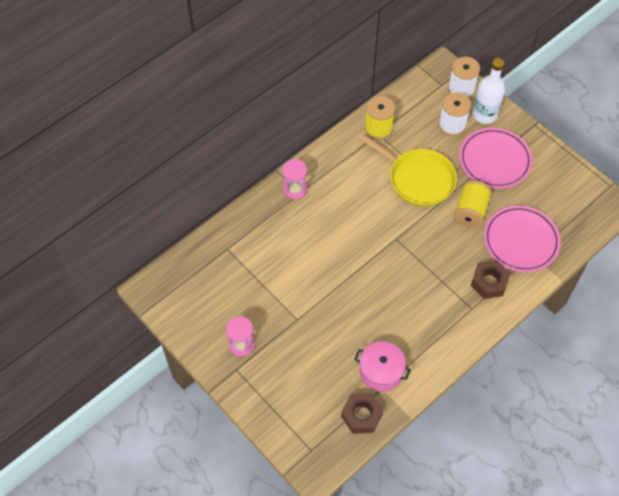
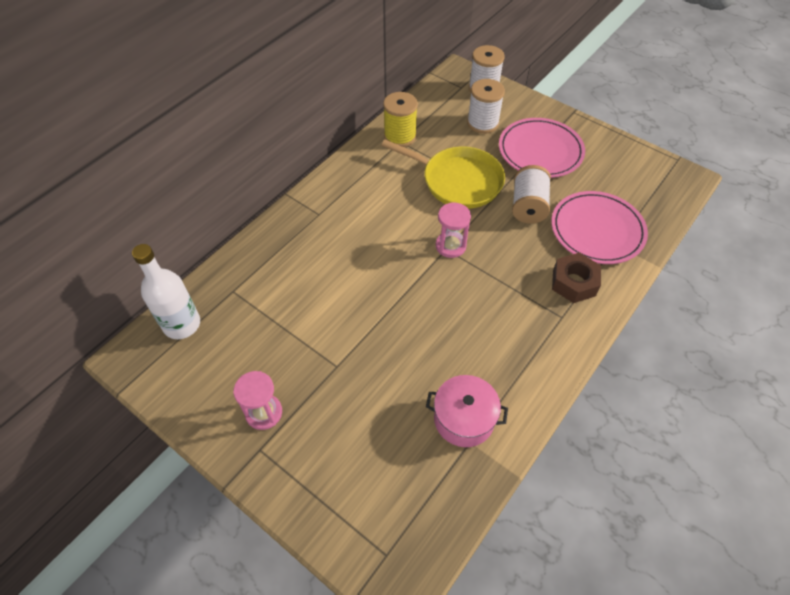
camera: 10 degrees left, 5 degrees down
(295, 189) = (311, 211): pink hourglass -> pink hourglass (450, 246)
(361, 415) = (450, 487): brown nut -> none
(470, 211) = (528, 206): yellow spool -> white spool
(484, 114) = (516, 109): white bottle -> white bottle (182, 324)

